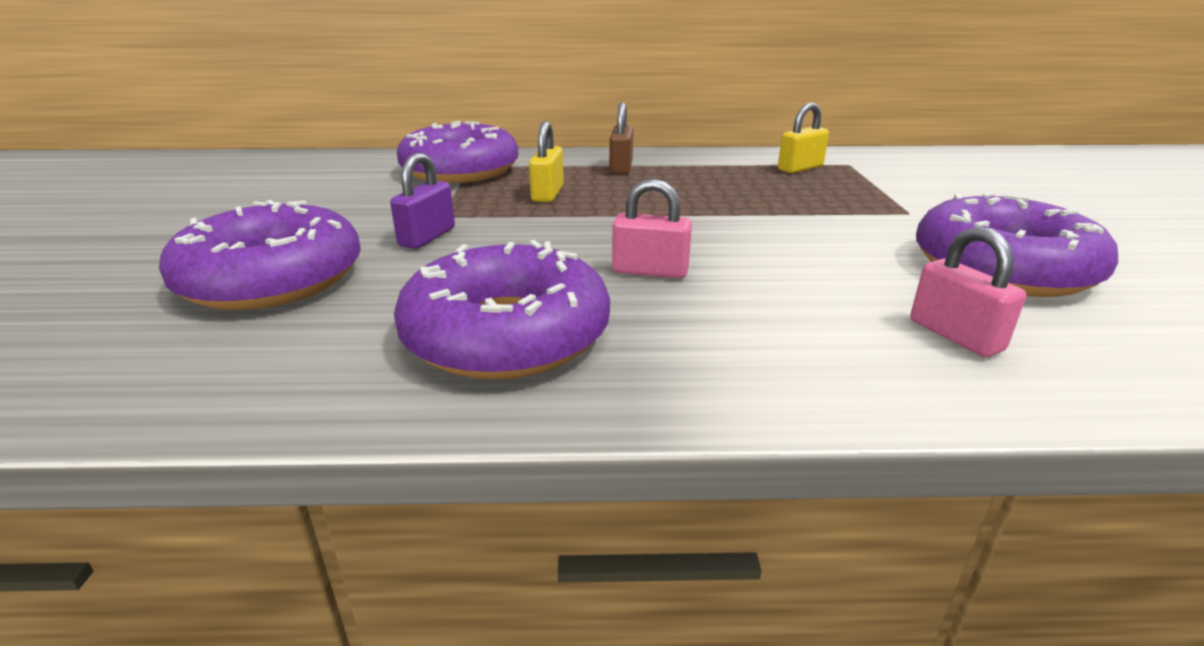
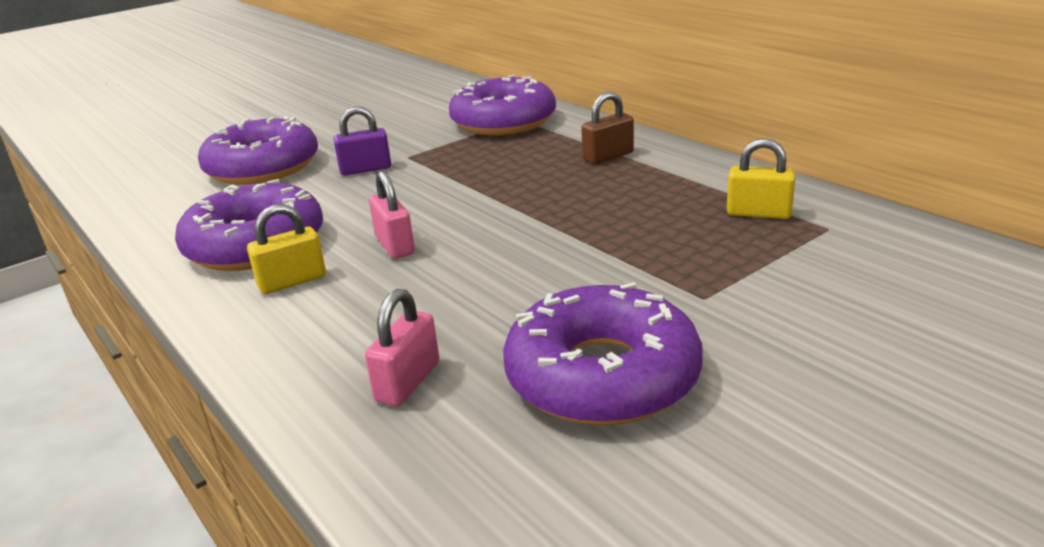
camera: 55 degrees right, 0 degrees up
(548, 194) = (499, 162): yellow padlock -> yellow padlock (292, 281)

